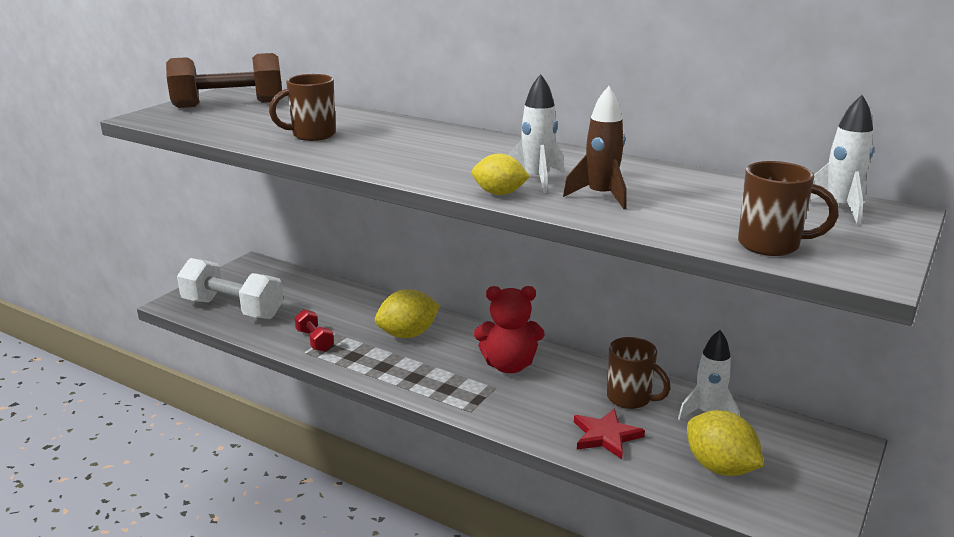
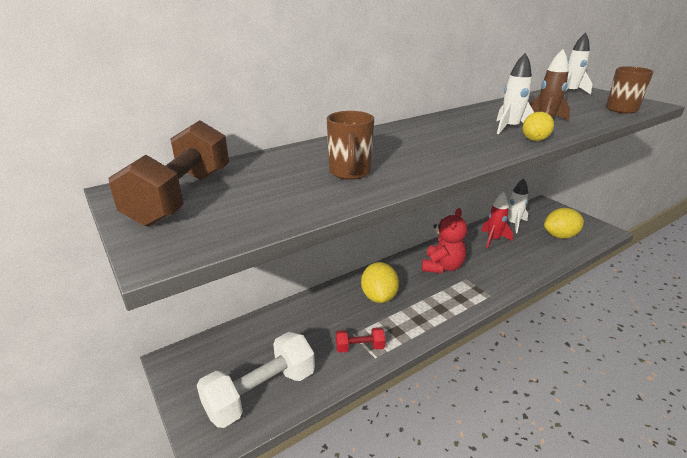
camera: 65 degrees left, 5 degrees up
(606, 436) = (528, 257): red star -> none
(630, 399) = (493, 239): brown mug -> red rocket

